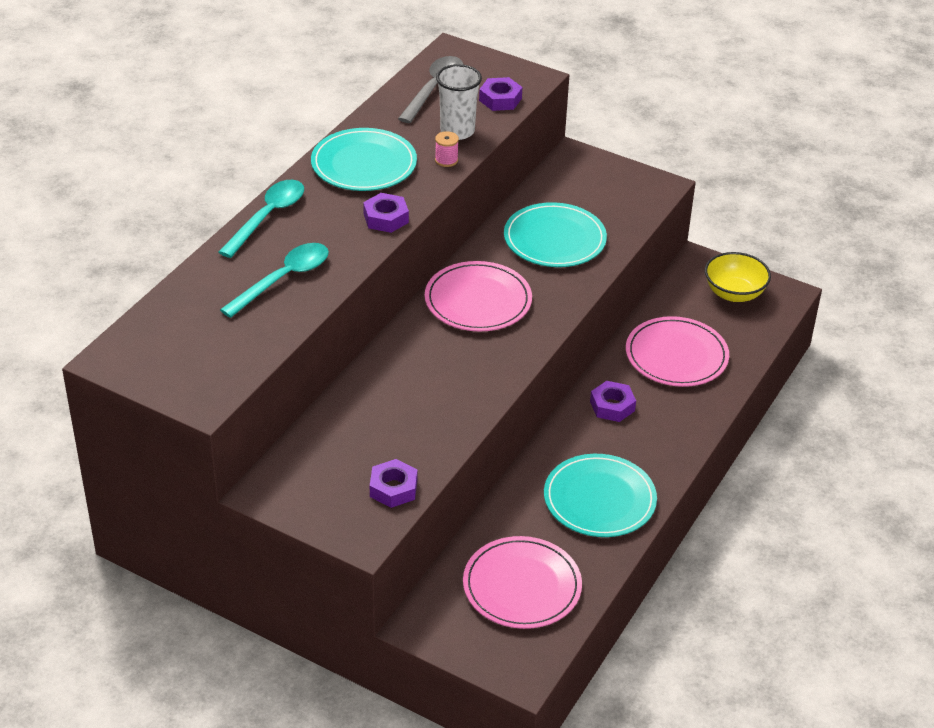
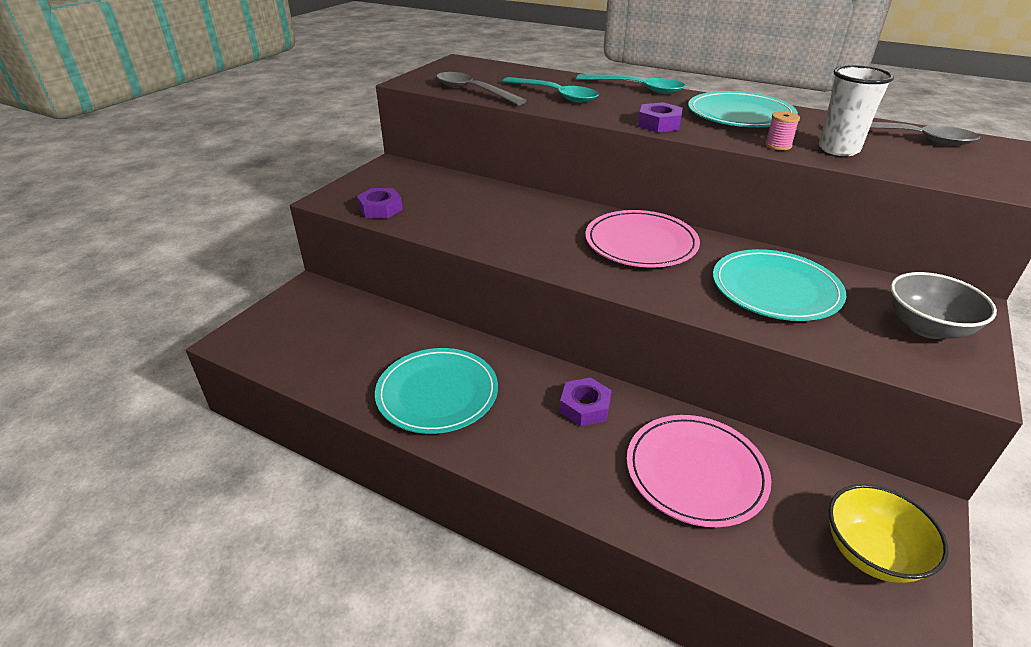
camera: 90 degrees right, 5 degrees down
(257, 345) = (473, 91): none -> grey spoon
(500, 99) = (932, 169): purple nut -> none
(522, 586) = (332, 340): pink plate -> none
(603, 183) = (926, 327): none -> grey bowl

